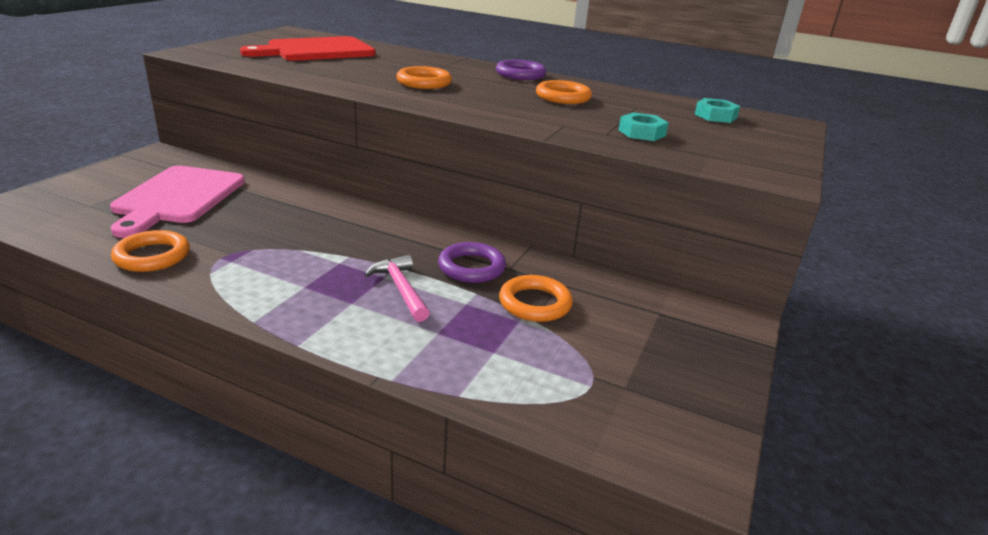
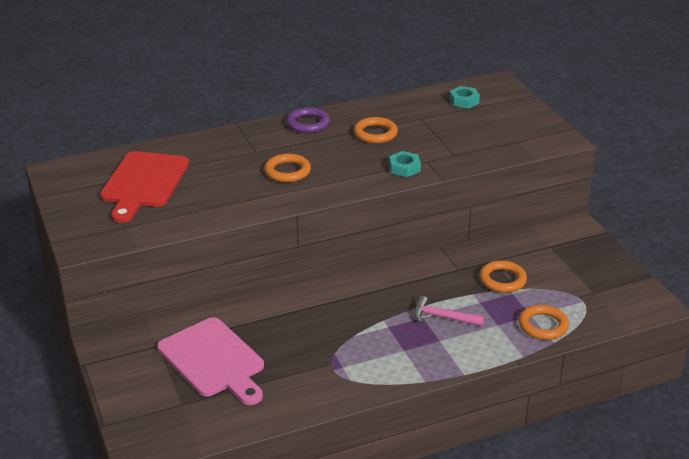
camera: 45 degrees left, 5 degrees up
(152, 256) = (303, 396): orange ring -> orange ring (543, 325)
(471, 267) = (444, 282): purple ring -> none
(641, 133) = (465, 142): turquoise nut -> turquoise nut (404, 168)

